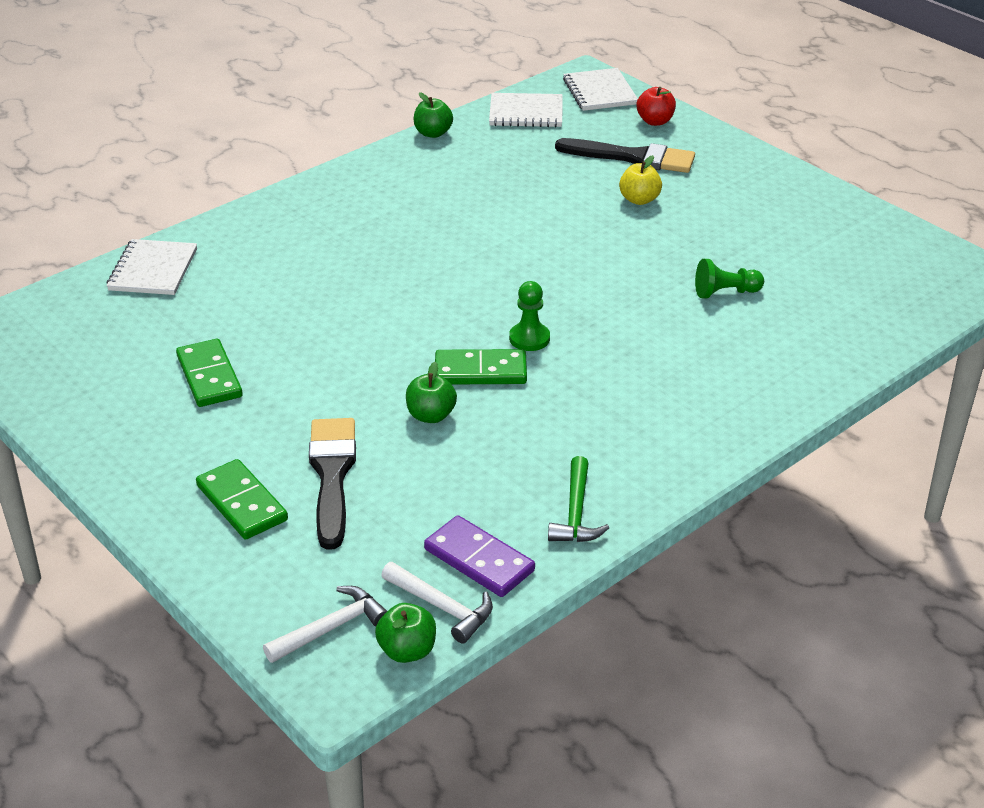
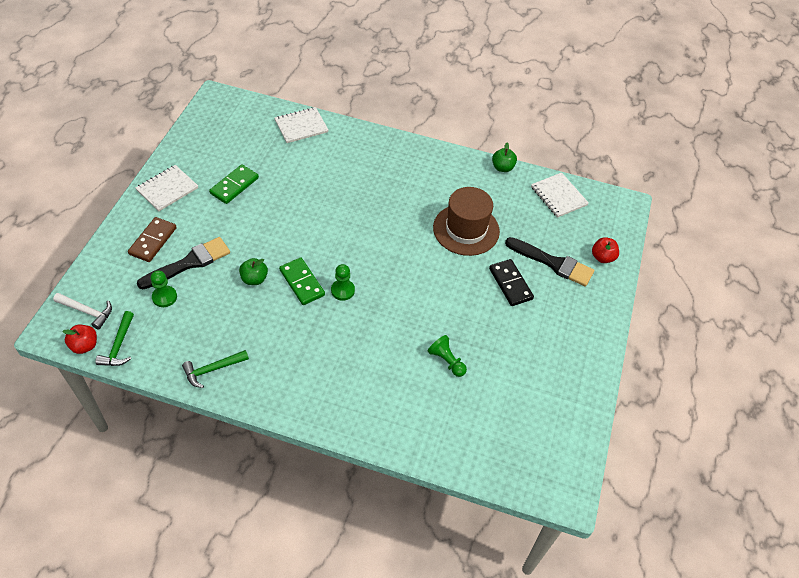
camera: 55 degrees right, 15 degrees up
(241, 503) = (153, 241): green domino -> brown domino
(381, 524) = (164, 297): none -> green pawn
(407, 651) = (84, 345): green apple -> red apple
(442, 607) = (119, 346): white hammer -> green hammer
(479, 560) = (158, 345): purple domino -> none
(515, 199) = (466, 229): none -> brown hat
(599, 92) = (612, 218): white notebook -> white notebook (167, 189)
(633, 157) = (553, 263): black brush -> black brush turned 45 degrees counterclockwise
(639, 200) = (510, 284): yellow apple -> black domino

